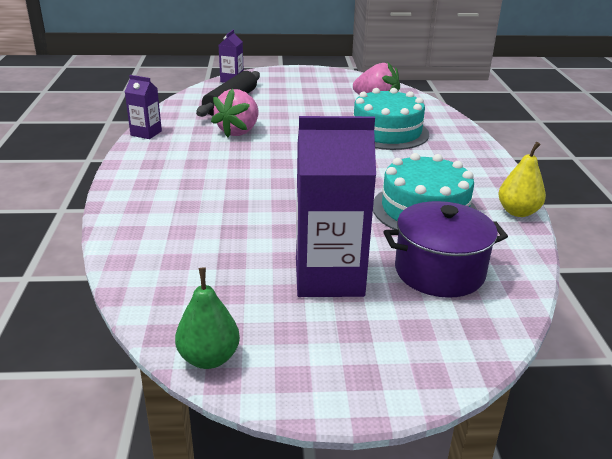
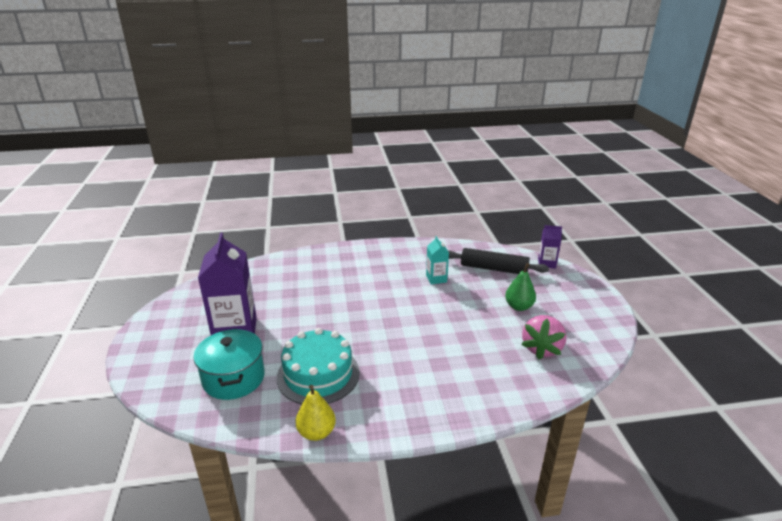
camera: 85 degrees right, 0 degrees up
(146, 133) = (419, 244): purple carton -> none
(209, 358) = (176, 299): green pear -> green pear (519, 306)
(239, 131) = (436, 279): pink strawberry -> turquoise carton
(386, 132) = (465, 355): turquoise cake -> none
(439, 271) = (234, 378): purple pot -> turquoise pot

